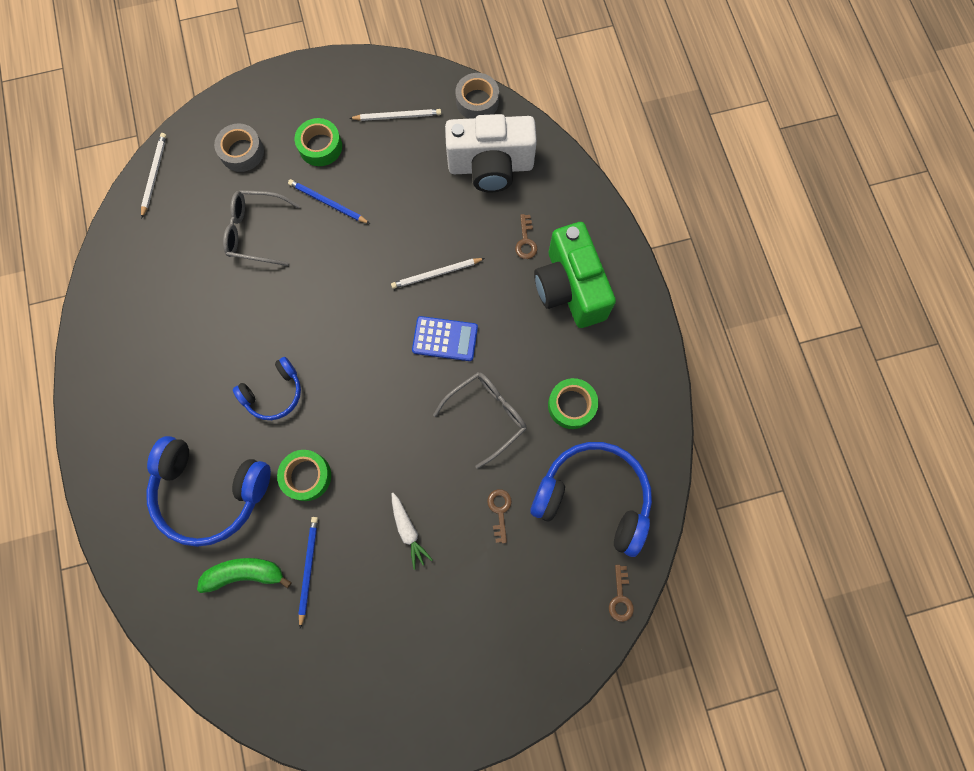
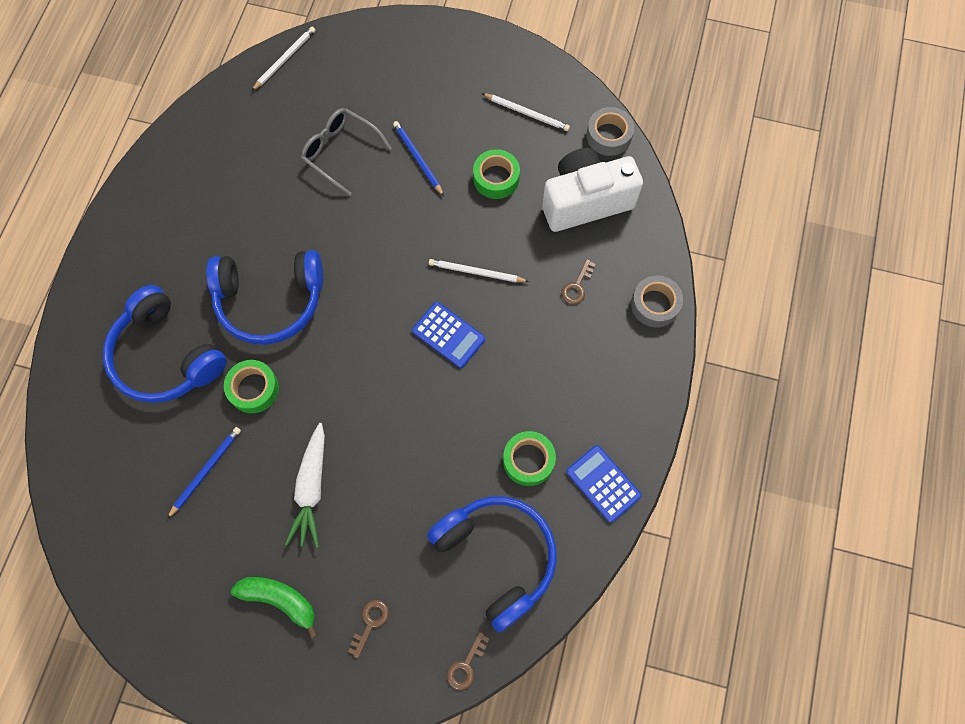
camera: 30 degrees right, 5 degrees down
(242, 152) = (370, 76): grey tape -> grey tape (655, 304)
(245, 573) = (151, 443): green banana -> green banana (280, 600)
(274, 393) = (270, 301): blue headphones -> blue headphones, size x1.76
(320, 146) = (441, 106): green tape -> green tape (496, 178)
(408, 531) = (311, 489): white carrot -> white carrot, size x1.52
(486, 416) = (444, 425): grey glasses -> none
(490, 167) = (585, 201): white camera -> white camera turned 135 degrees clockwise
(499, 511) = (403, 519): brown key -> brown key (370, 623)
(570, 288) = (592, 351): green camera -> none
(641, 390) = (603, 483): none -> blue calculator

